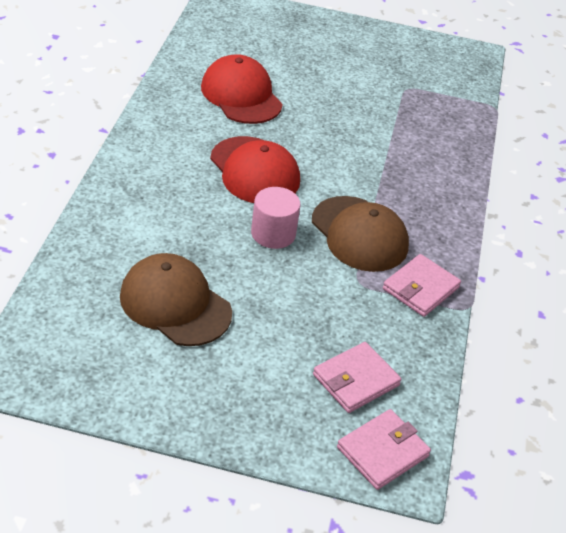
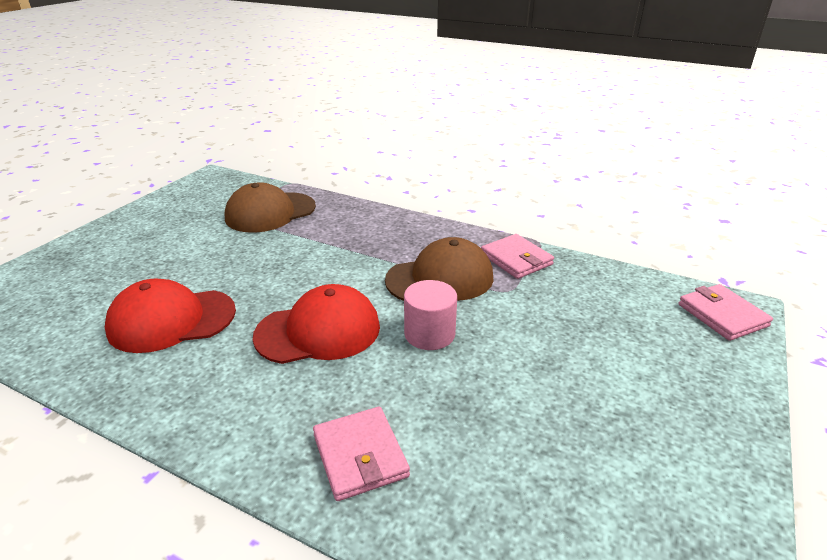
camera: 70 degrees left, 10 degrees down
(175, 304) = (545, 435): brown cap -> brown cap (270, 212)
(356, 380) = (639, 315): pink wallet -> pink wallet (360, 455)

